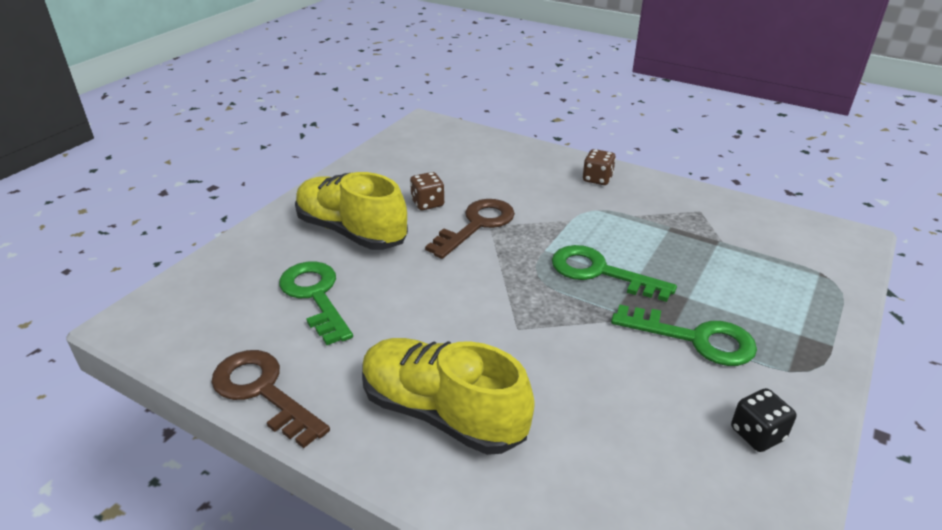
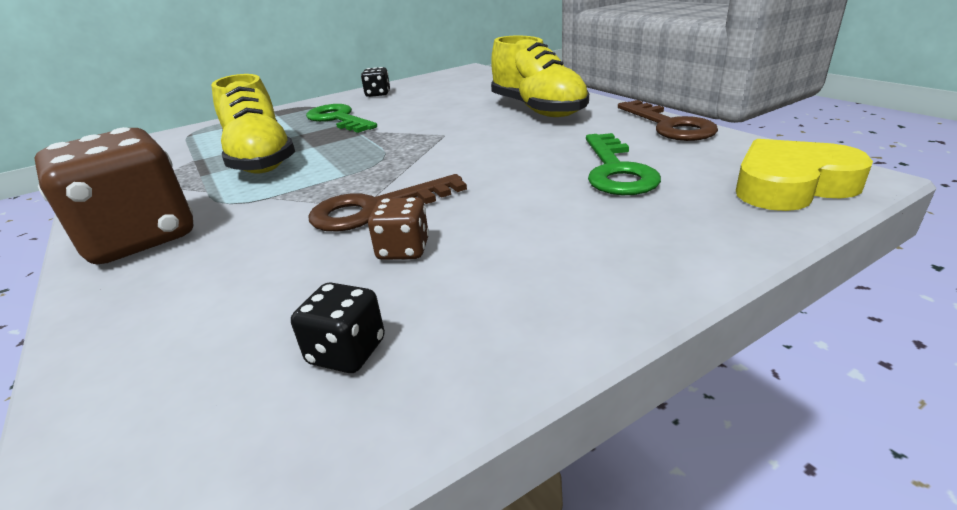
camera: 150 degrees left, 5 degrees down
(181, 302) = (791, 185): none -> yellow heart
(351, 232) = (547, 229): yellow shoe -> yellow shoe (261, 159)
(408, 164) = (347, 352): none -> black dice
(597, 179) = (140, 238): brown dice -> brown dice, size x2.26
(599, 272) = (329, 154): green key -> none

